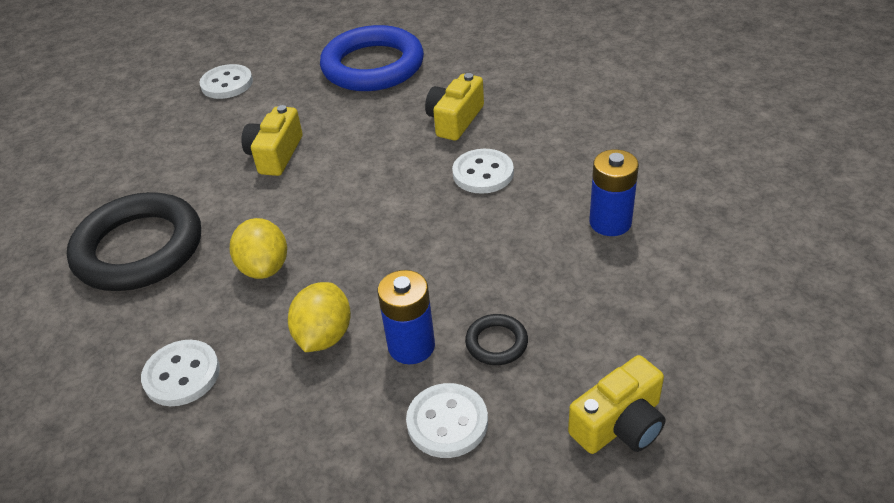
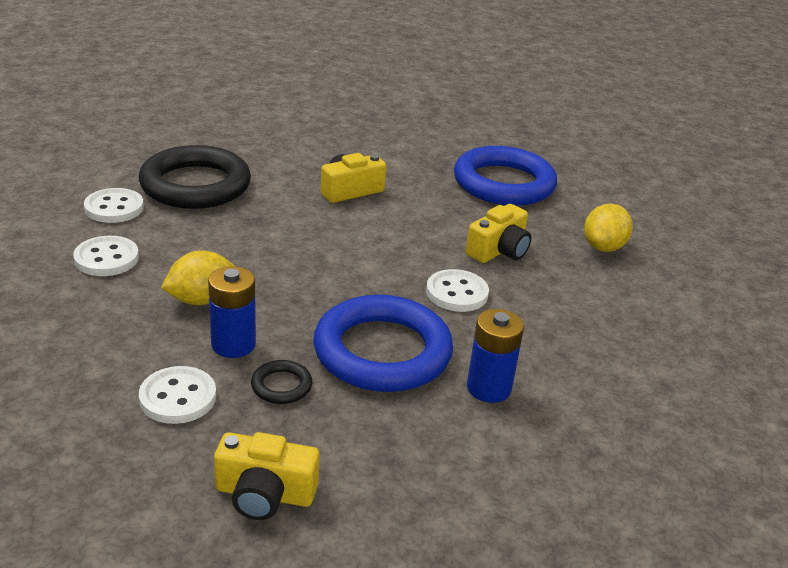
camera: 40 degrees right, 10 degrees down
(227, 84) = (393, 135): white button -> white button (114, 208)
(264, 267) = (236, 242): yellow lemon -> yellow lemon (603, 247)
(455, 120) = (499, 250): yellow camera -> yellow camera turned 150 degrees clockwise
(512, 257) = (382, 351): none -> blue ring

